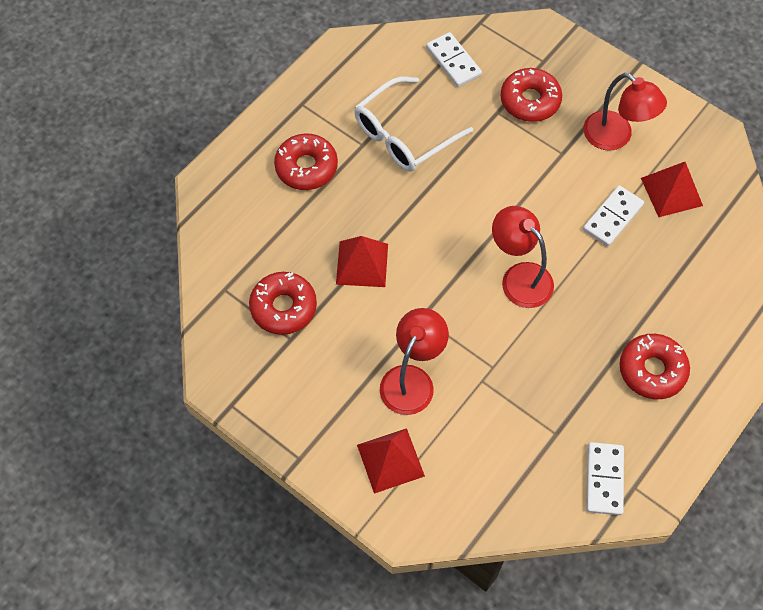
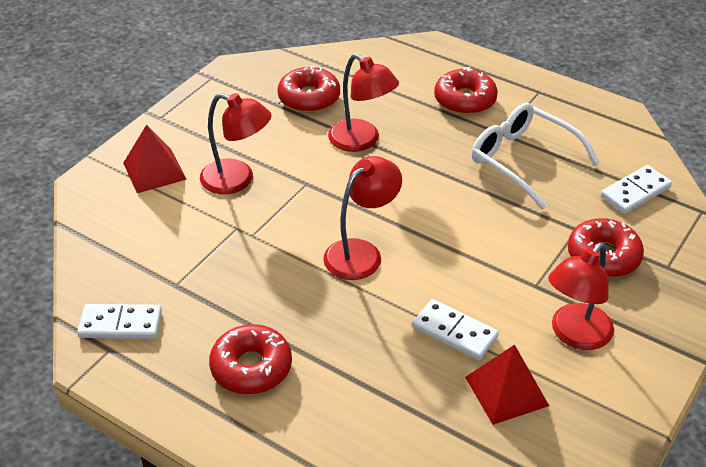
camera: 85 degrees right, 20 degrees down
(362, 264) = (361, 141): red pyramid -> red lamp

